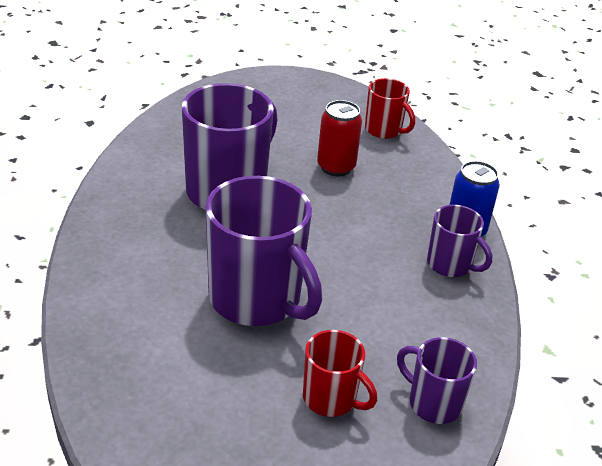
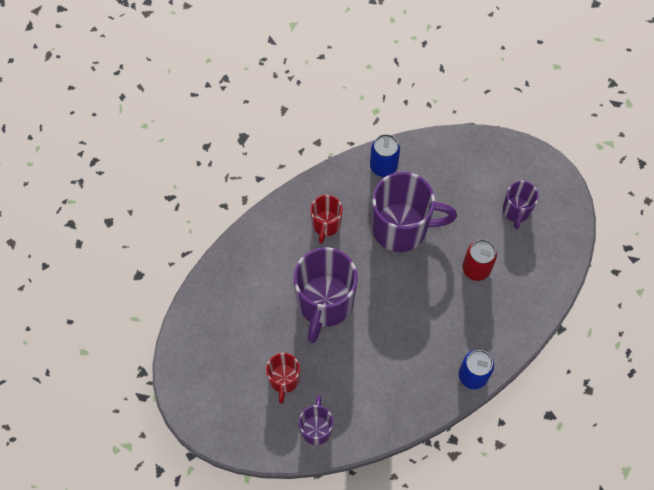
camera: 60 degrees right, 30 degrees up
(137, 167) = (383, 166): none -> blue can
(384, 130) = (544, 272): red mug -> red mug (326, 224)
(450, 265) = (433, 383): purple mug -> purple mug (516, 210)

